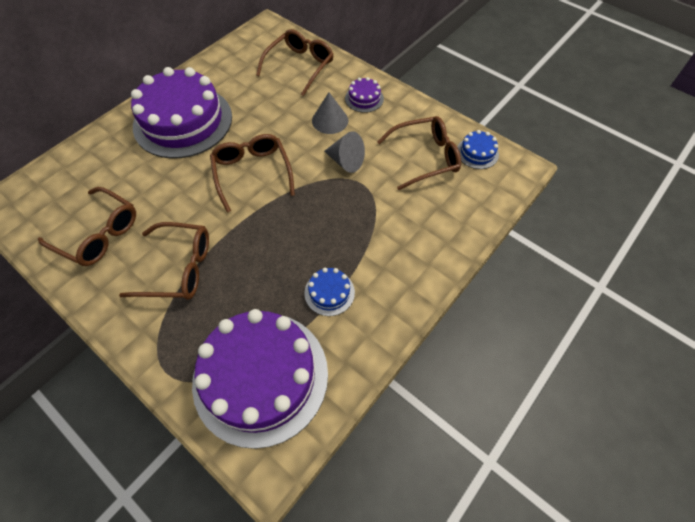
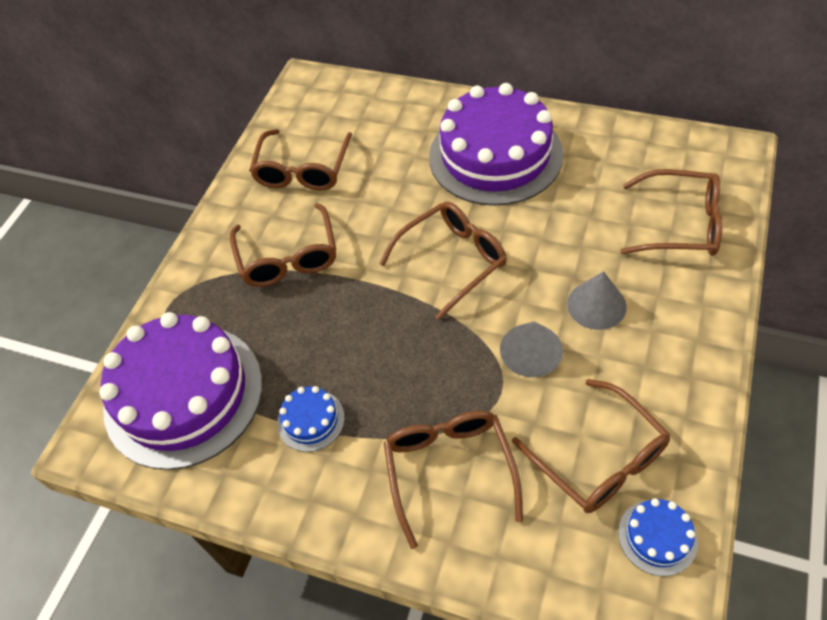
camera: 75 degrees right, 5 degrees down
(364, 98) = (670, 330): purple cake -> none
(402, 227) = (449, 470): none -> brown glasses

